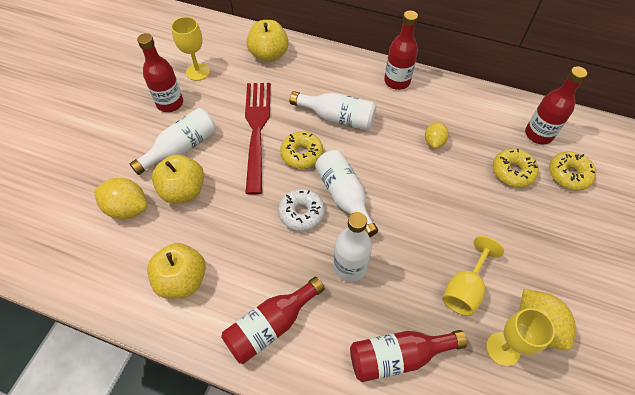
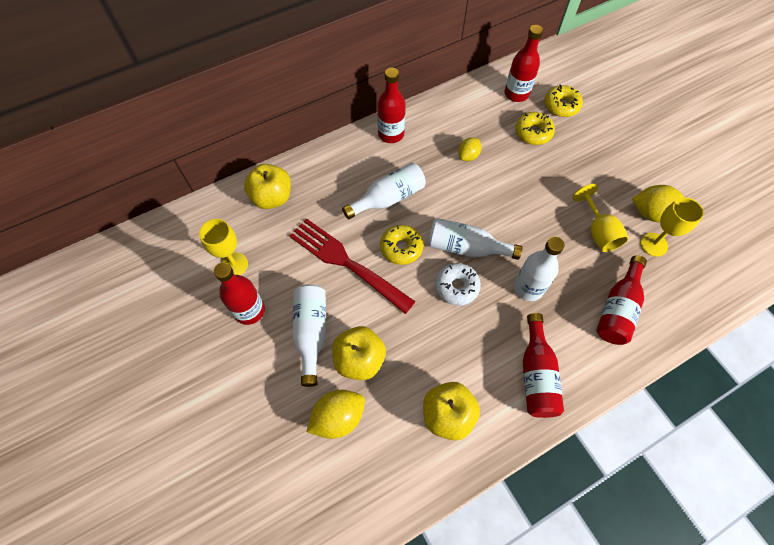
camera: 50 degrees left, 5 degrees up
(434, 142) = (468, 156): yellow lemon -> yellow lemon turned 75 degrees clockwise

